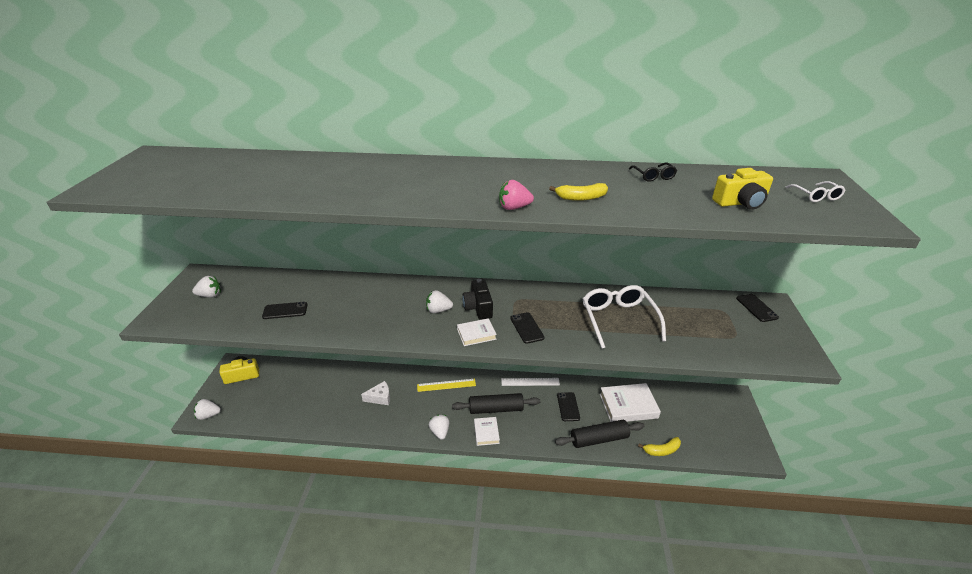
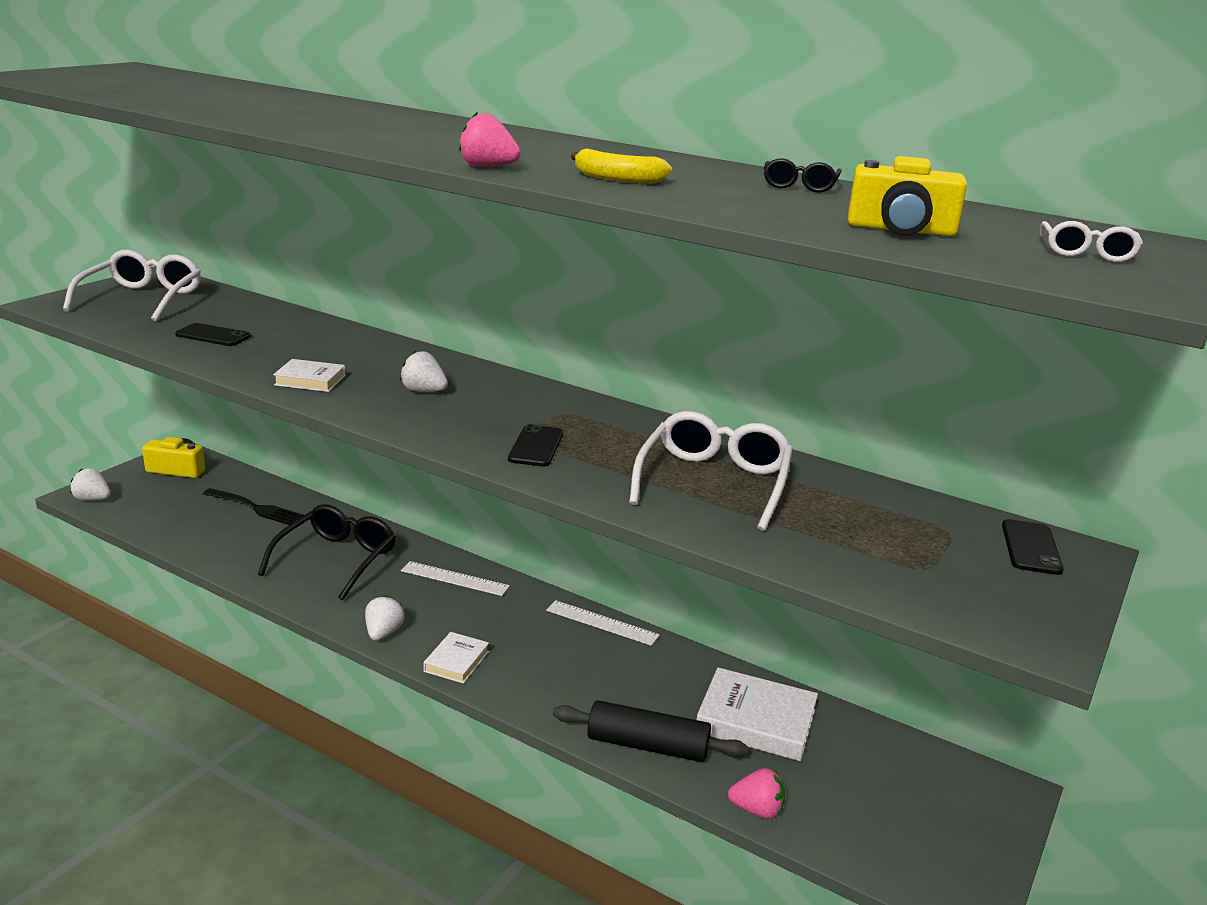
camera: 25 degrees right, 10 degrees down
(210, 295) = (143, 298): white strawberry -> white glasses
(309, 383) = (255, 508): none -> black fork
(380, 398) = (337, 559): white cheese -> black glasses
(446, 385) = (454, 578): yellow ruler -> white ruler
(476, 334) = (445, 430): white book -> white book (310, 380)
(478, 307) = (490, 404): black camera -> none
(496, 409) = (504, 637): black rolling pin -> none
(568, 406) = (636, 680): black phone -> none
(662, 450) = (757, 810): yellow banana -> pink strawberry

